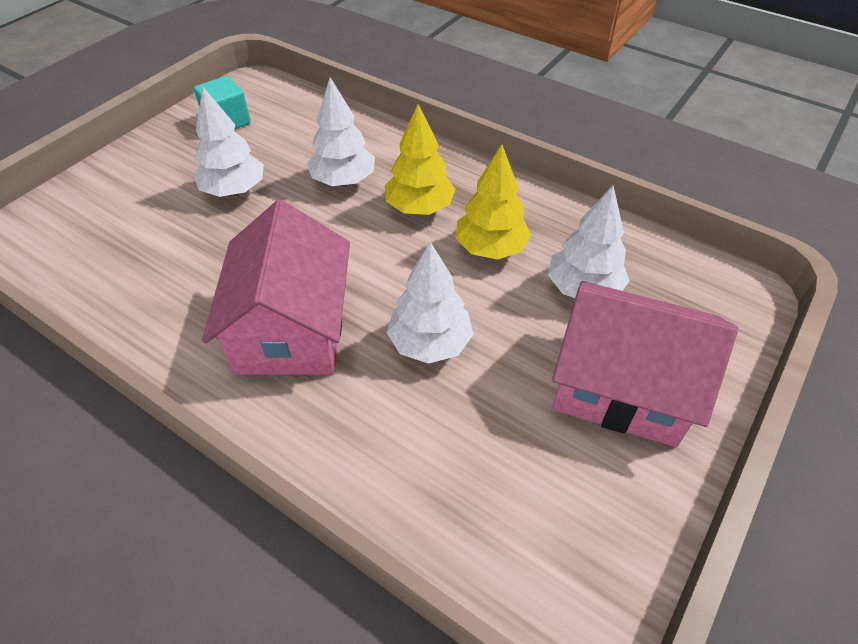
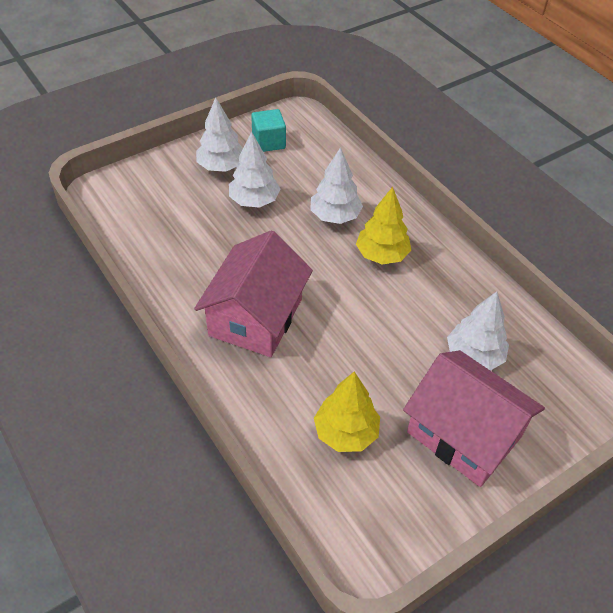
camera: 20 degrees right, 0 degrees up
(429, 343) = (344, 358): white tree -> white tree (221, 167)
(490, 248) = (420, 303): yellow tree -> yellow tree (346, 433)

